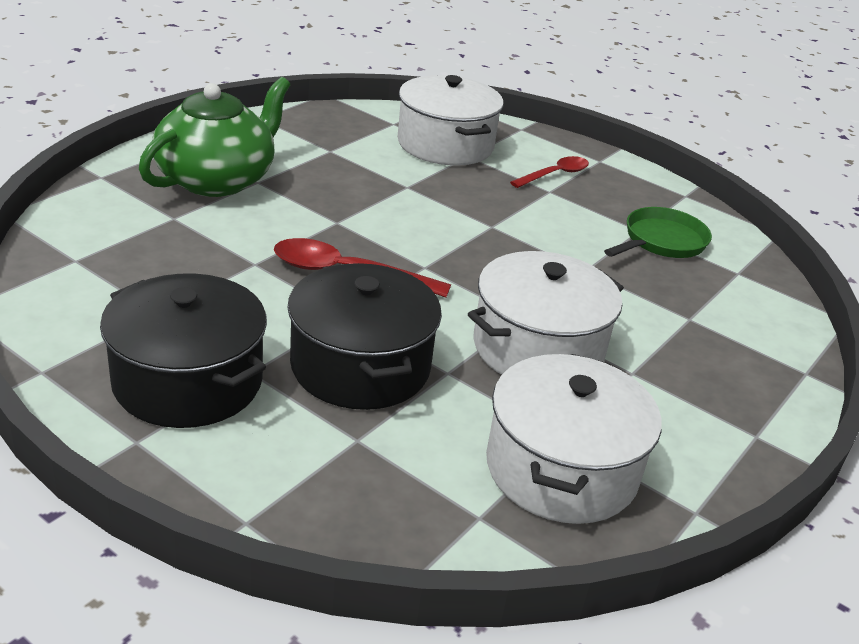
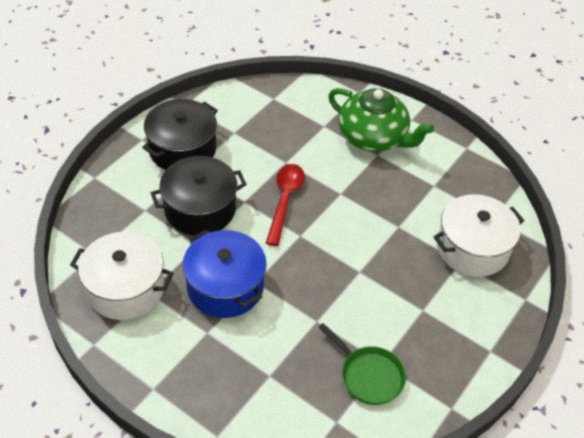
camera: 90 degrees right, 15 degrees up
(538, 348) = (225, 287): white pot -> blue pot
(555, 174) = (451, 316): red spoon -> none

